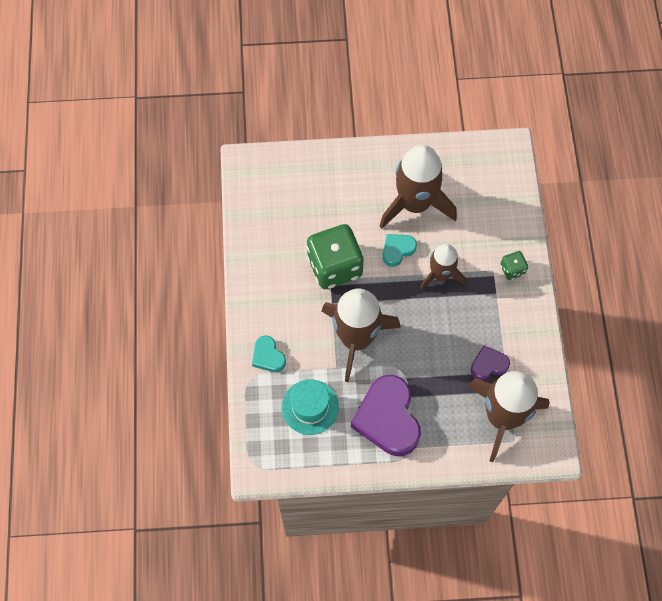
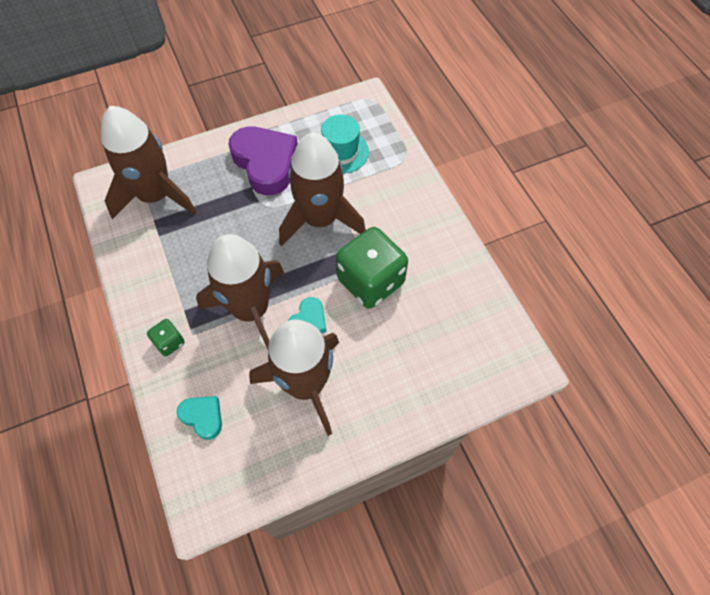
camera: 160 degrees right, 5 degrees down
(268, 356) = (399, 179): turquoise heart -> turquoise heart (203, 417)
(440, 275) = (251, 310): brown rocket -> brown rocket, size x1.69
(488, 365) = (178, 236): purple heart -> none

